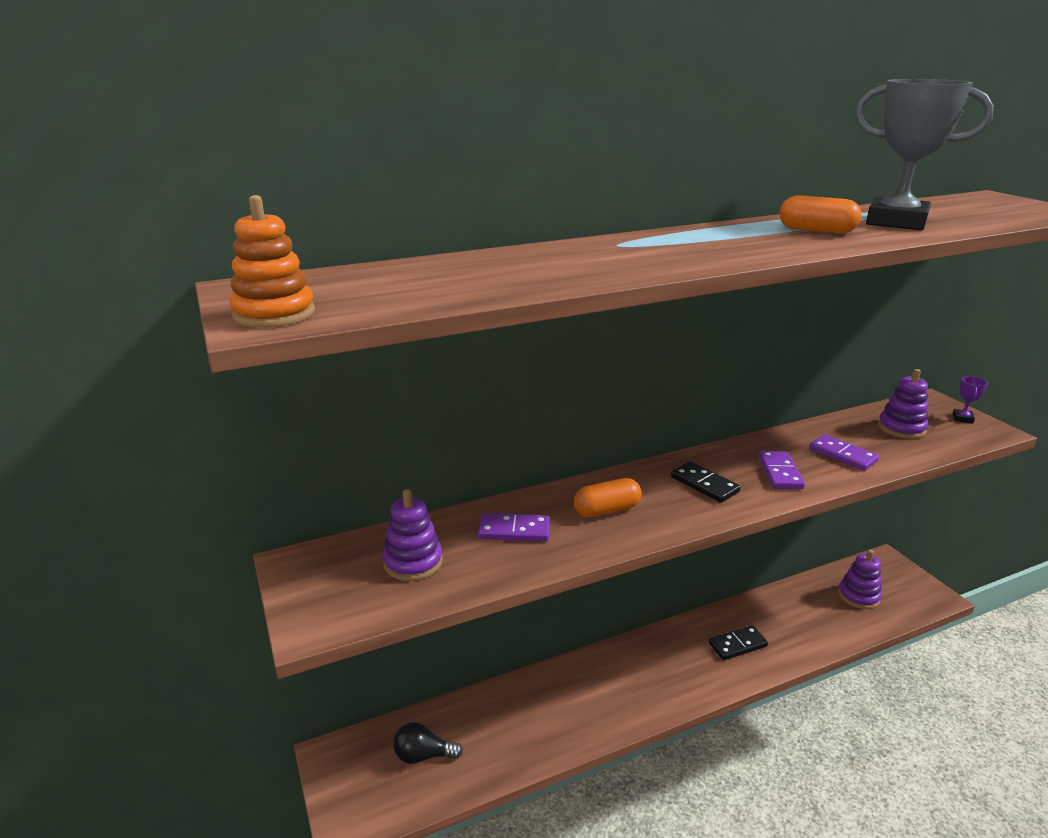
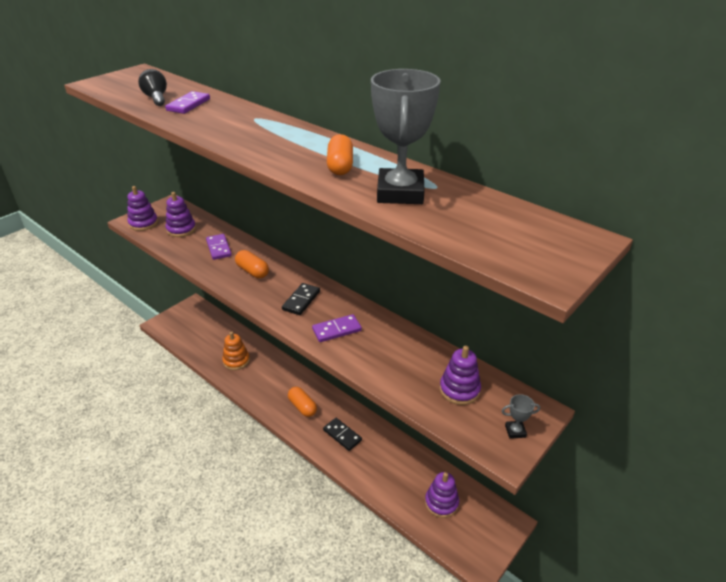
camera: 65 degrees right, 10 degrees up
(274, 314) = (105, 82): orange stacking toy -> orange stacking toy (236, 361)
(341, 608) = (143, 223): none -> purple stacking toy
(423, 755) = (203, 331): black light bulb -> black light bulb (156, 98)
(671, 670) = (302, 407): none -> orange capsule
(842, 455) = (384, 358): purple domino -> purple domino (188, 105)
(962, 418) = (515, 431): purple trophy -> grey trophy

